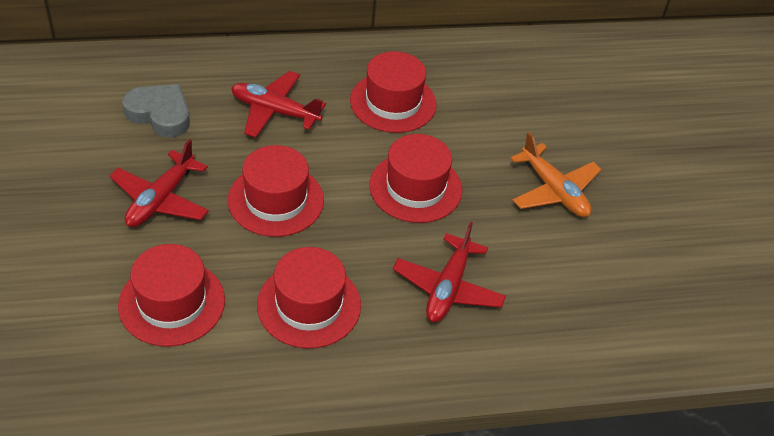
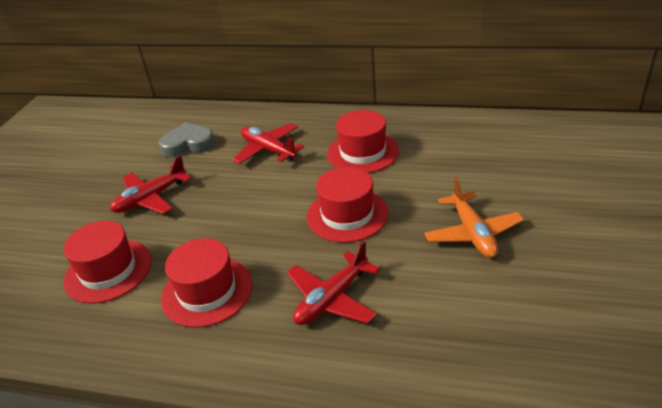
camera: 30 degrees right, 10 degrees down
(160, 114) = (188, 144): grey heart -> grey heart turned 60 degrees counterclockwise
(276, 200) = (231, 209): red hat -> none

